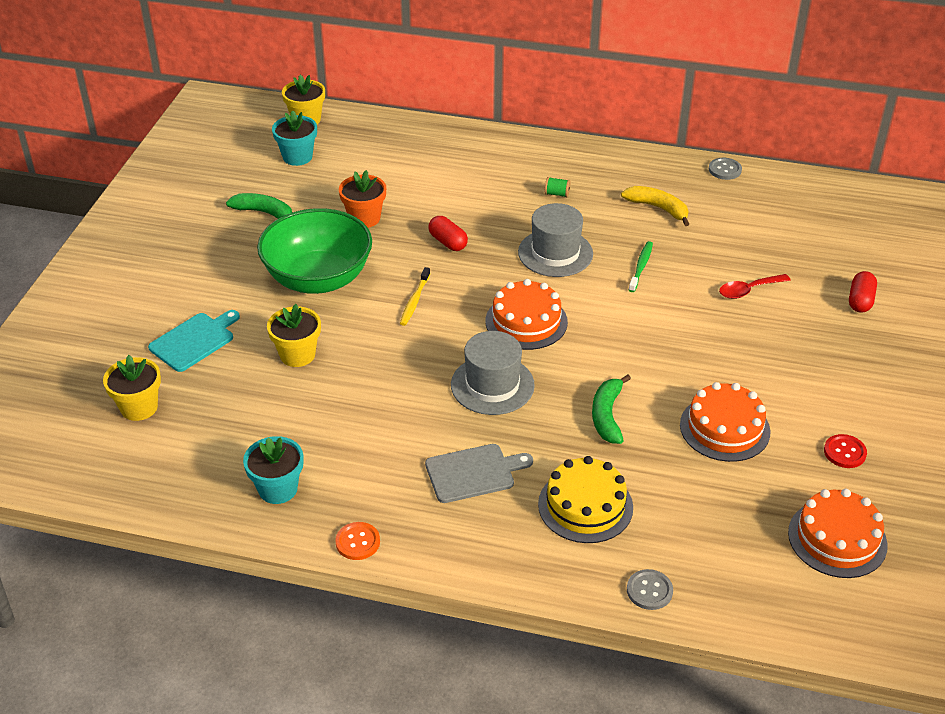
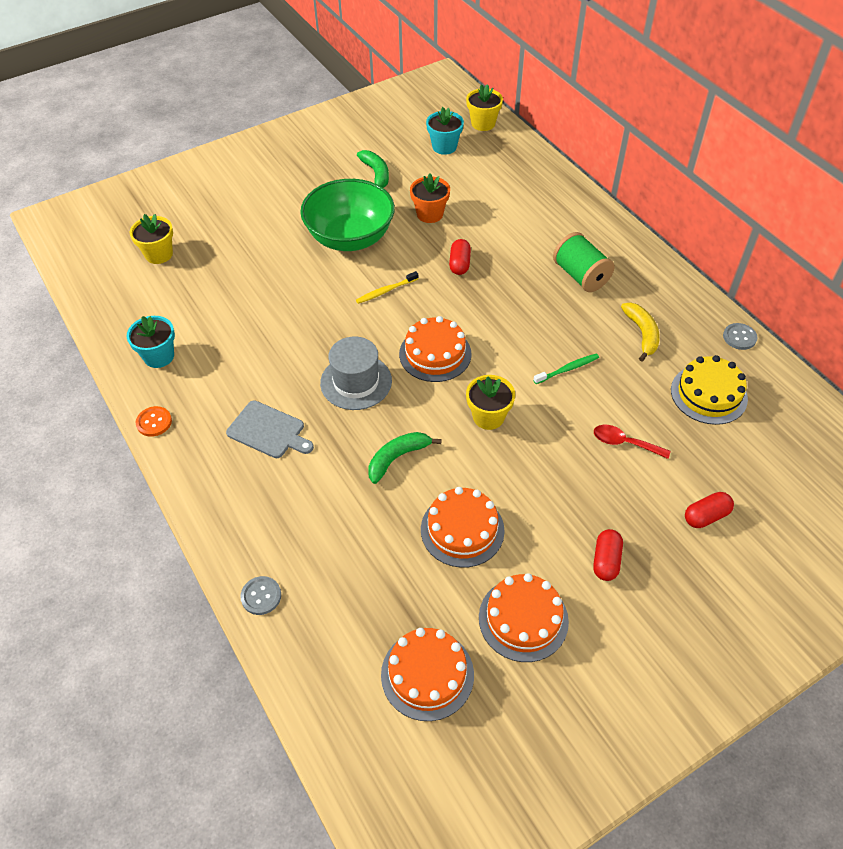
camera: 45 degrees right, 10 degrees up
(194, 341) = (235, 232): turquoise cutting board -> none
(297, 355) = (275, 280): yellow flower pot -> yellow flower pot (488, 417)
(555, 253) = (520, 318): grey hat -> none
(557, 194) = (580, 276): green spool -> green spool, size x2.36
(585, 505) = (301, 507): yellow cake -> yellow cake (708, 394)
(842, 375) = (606, 561): none -> red capsule
(844, 452) = (523, 619): red button -> orange cake

